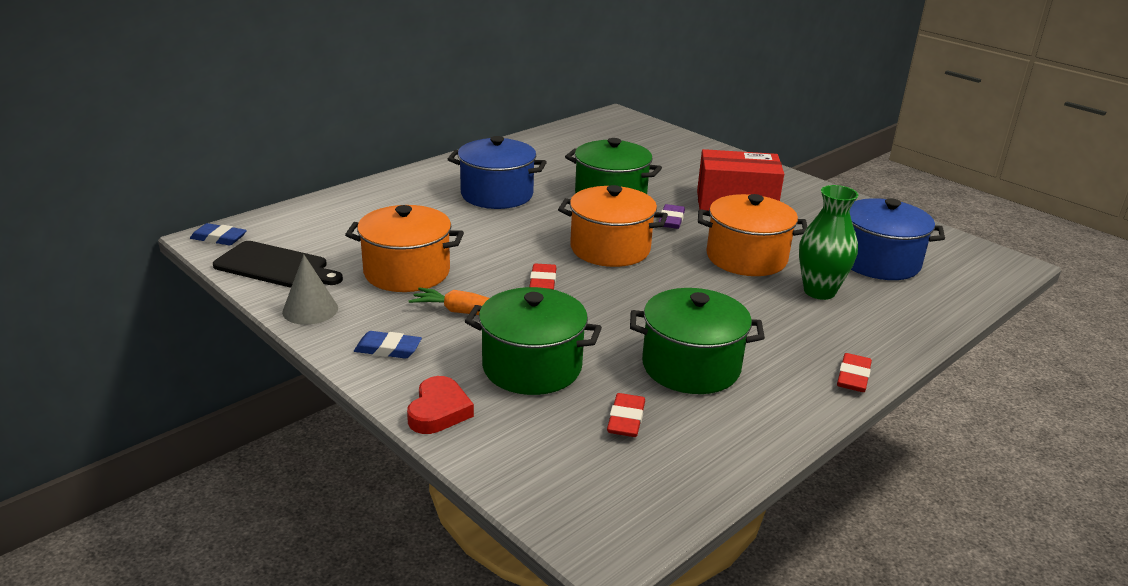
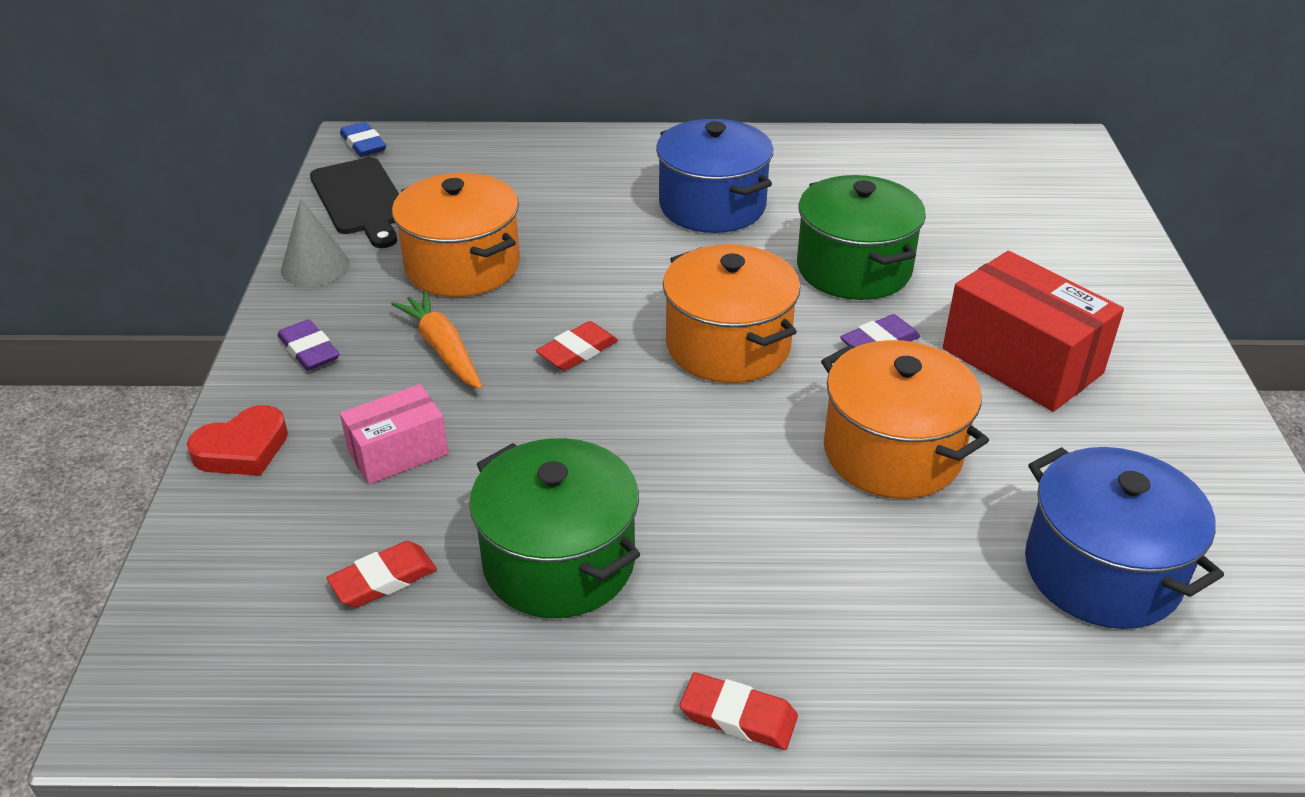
camera: 45 degrees right, 10 degrees up
(388, 349) = (309, 350): blue eraser -> purple eraser
(532, 367) = (398, 453): green pot -> pink box
(819, 291) = (914, 563): green vase -> none
(853, 377) = (738, 716): red eraser -> red eraser turned 45 degrees clockwise

